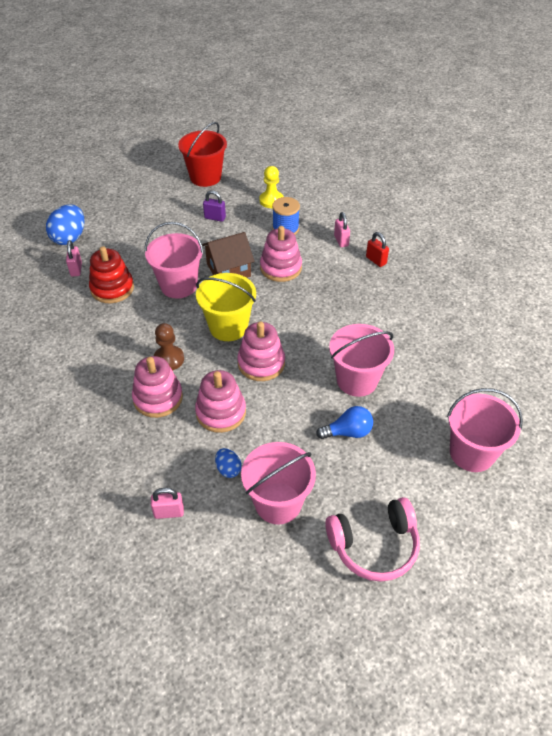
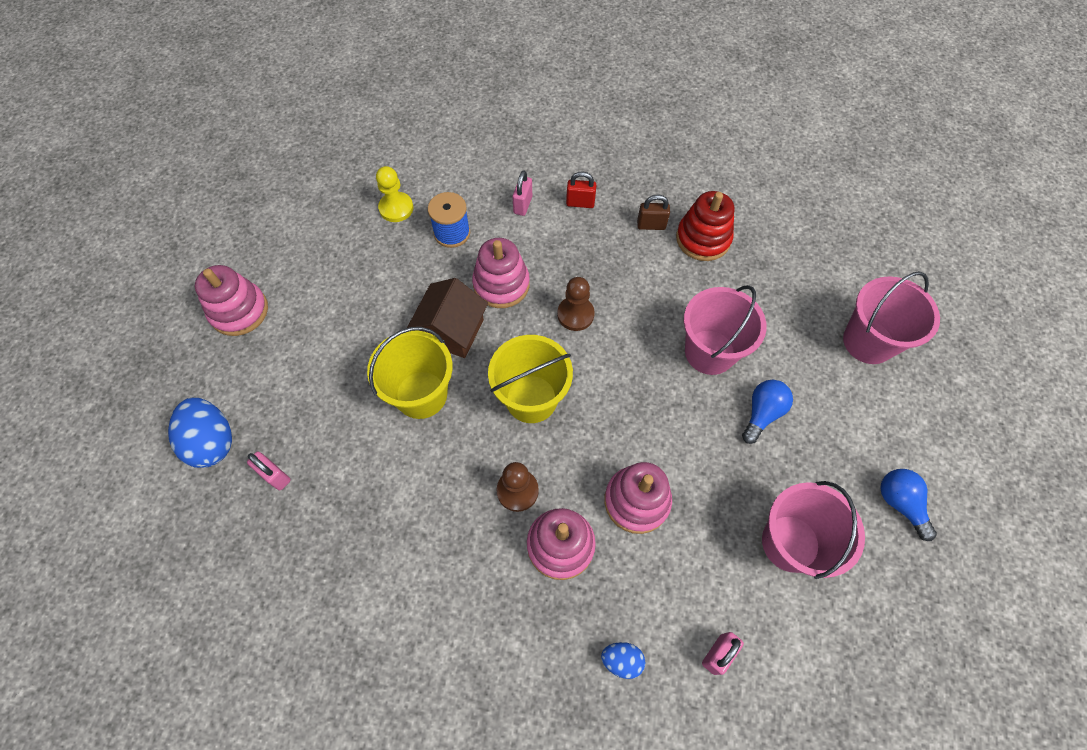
camera: 45 degrees left, 15 degrees up
(112, 288) = (350, 462): red stacking toy -> red stacking toy (703, 239)
(178, 285) = (421, 394): pink bucket -> yellow bucket
(205, 177) = (284, 231): red bucket -> none
(215, 218) = (359, 277): purple padlock -> none
(228, 469) = (713, 553): blue egg -> blue egg (621, 660)
(261, 363) = (609, 411): pink stacking toy -> pink stacking toy (239, 311)
(302, 308) = (575, 314): none -> brown pawn
(341, 241) = (523, 205): pink padlock -> pink padlock turned 75 degrees clockwise
(374, 545) = (900, 503): pink headphones -> blue light bulb
(405, 298) = (651, 225): none -> brown padlock

